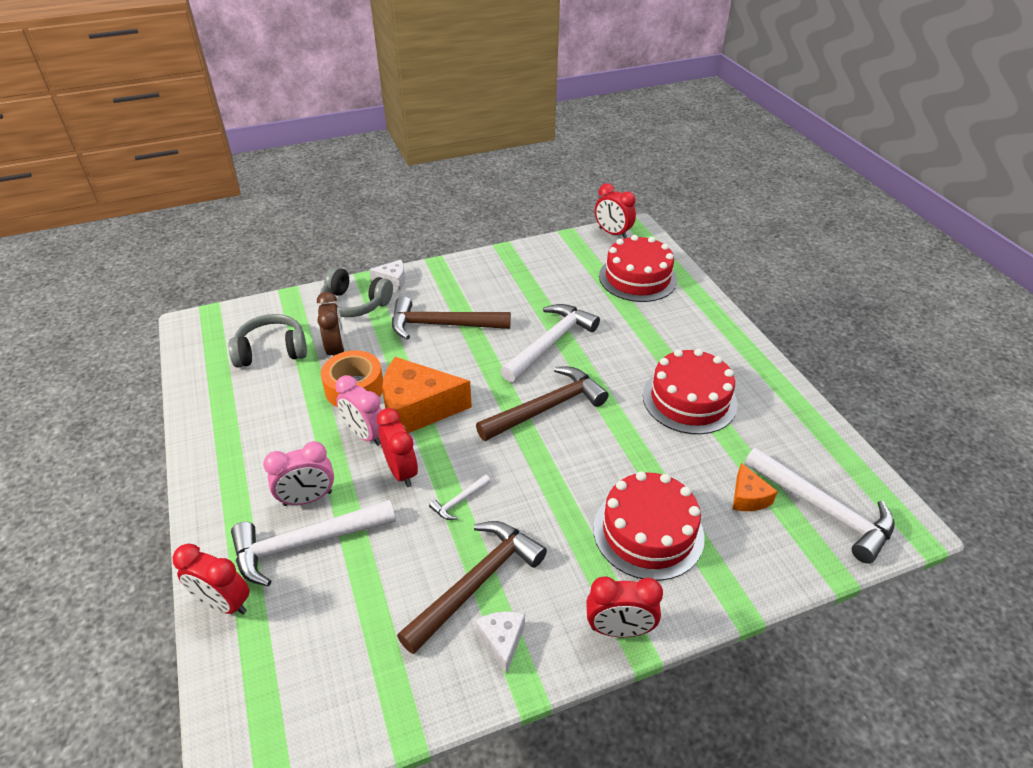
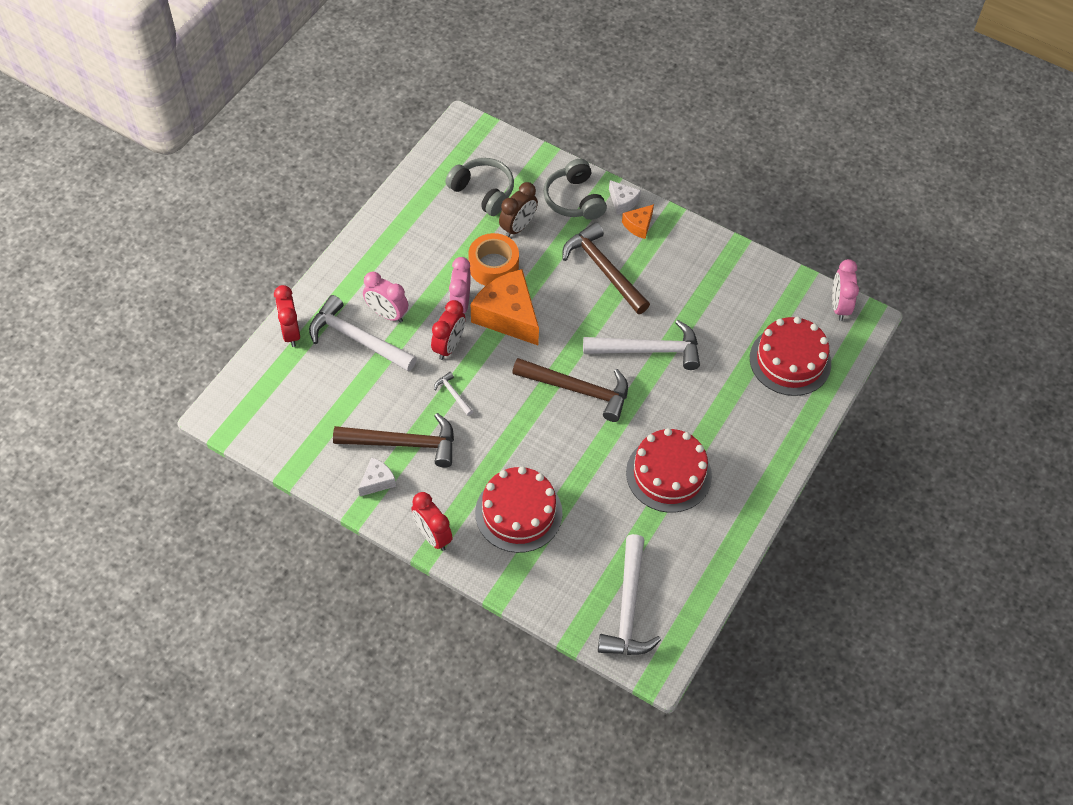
camera: 50 degrees right, 15 degrees up
(459, 501) = (453, 394): white hammer -> white hammer turned 45 degrees clockwise
(612, 233) = (839, 306): red clock -> pink clock
(748, 497) = (600, 557): orange cheese -> orange cheese (638, 225)

